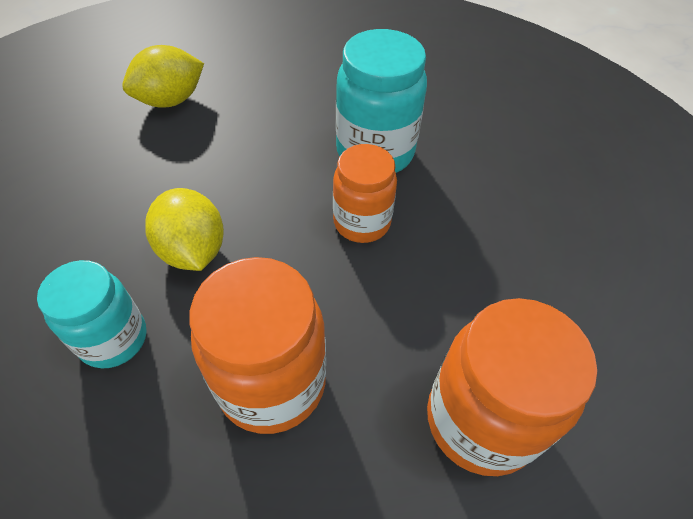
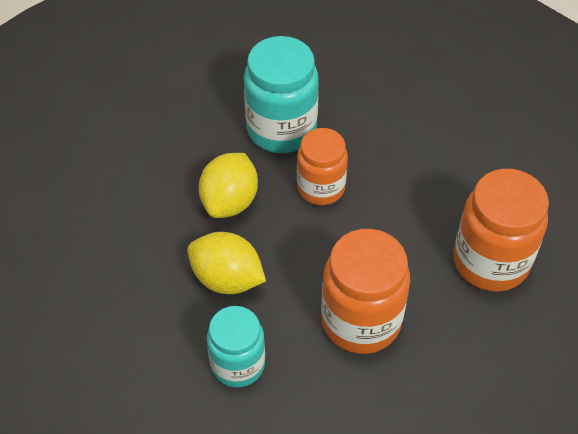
camera: 35 degrees left, 0 degrees up
(171, 100) = (78, 180): yellow lemon -> yellow lemon (230, 201)

